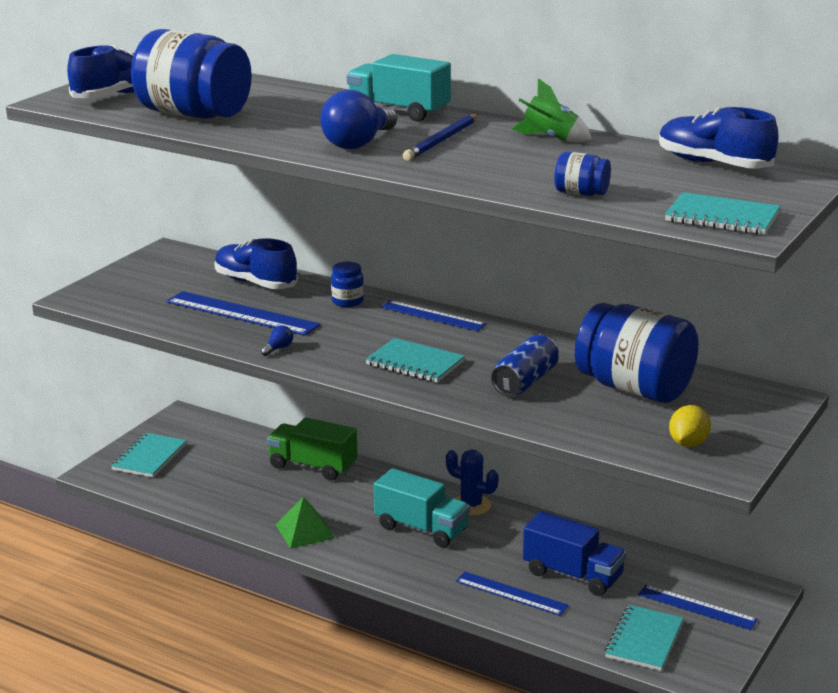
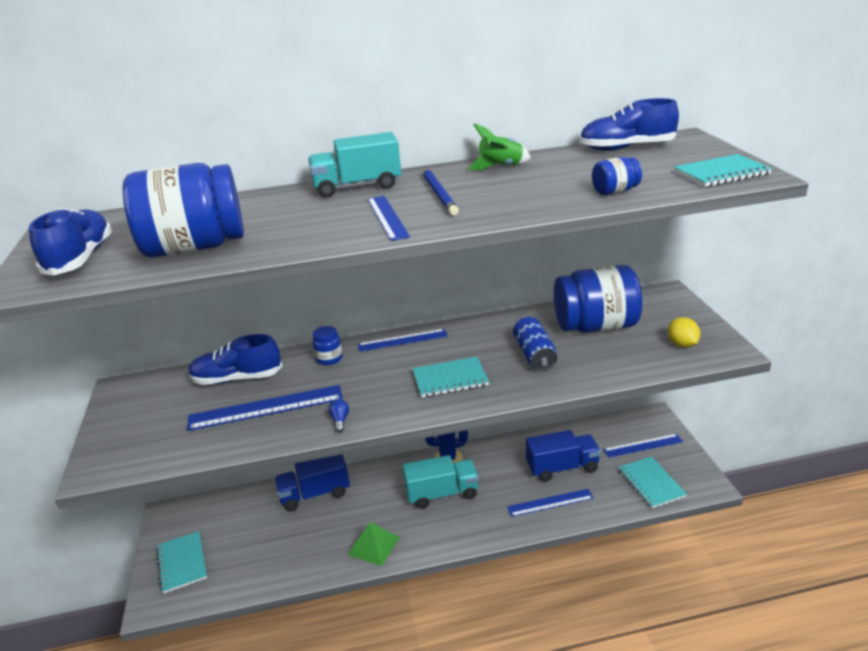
camera: 40 degrees left, 5 degrees up
(313, 466) = (315, 494): green truck -> blue truck
(359, 143) = (387, 217): blue light bulb -> blue ruler

